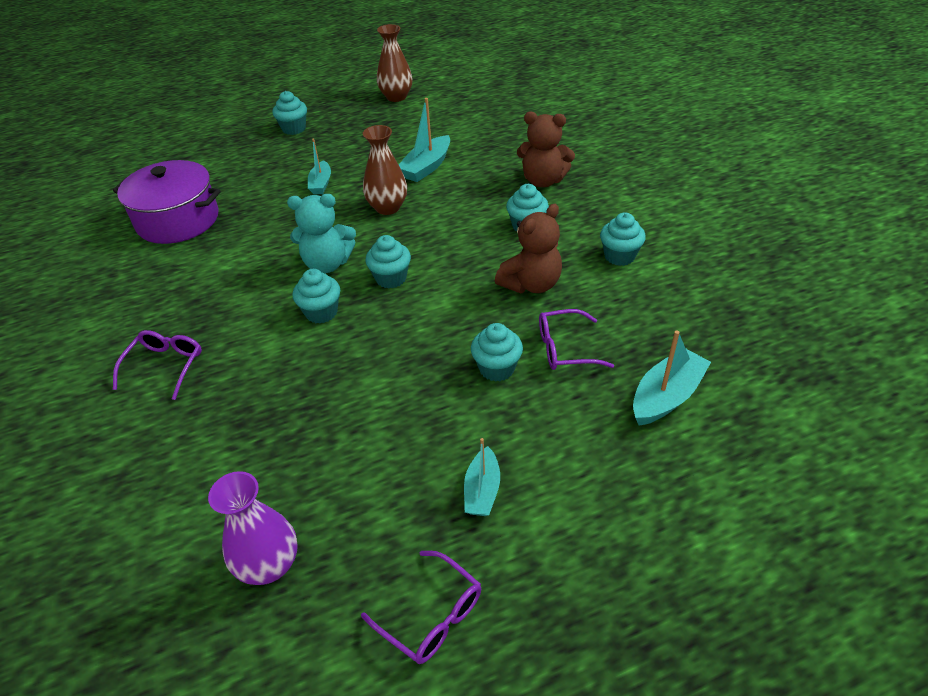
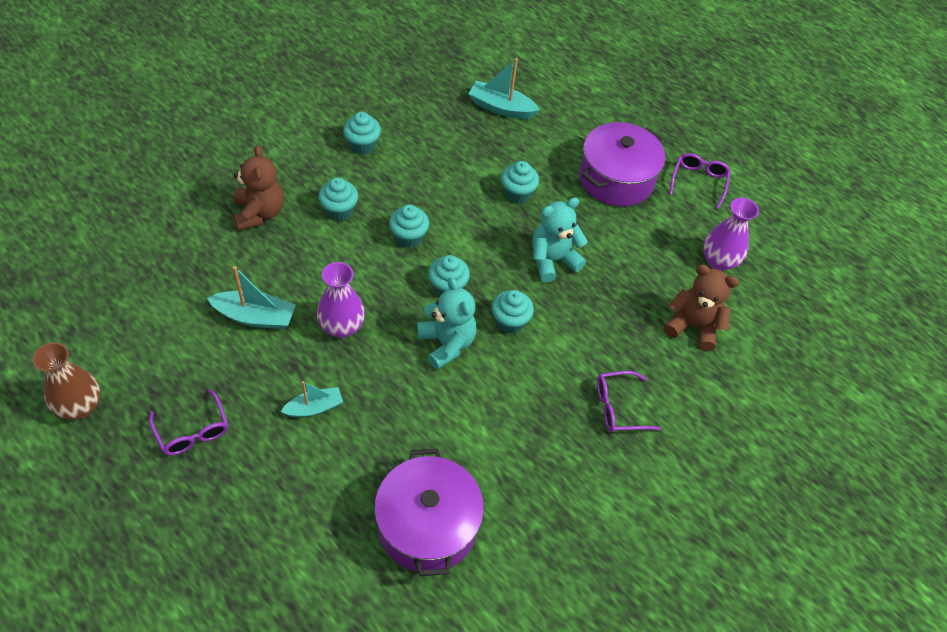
camera: 120 degrees left, 10 degrees up
(294, 129) = (189, 499): turquoise cupcake -> turquoise cupcake (408, 237)
(378, 371) = (552, 260): none -> turquoise teddy bear
(387, 207) = (342, 327): brown vase -> purple vase
(482, 490) = (616, 179): turquoise boat -> purple pot
(531, 284) = (418, 192): brown teddy bear -> brown teddy bear (693, 326)
(565, 348) = (481, 161): purple glasses -> purple glasses (192, 431)

